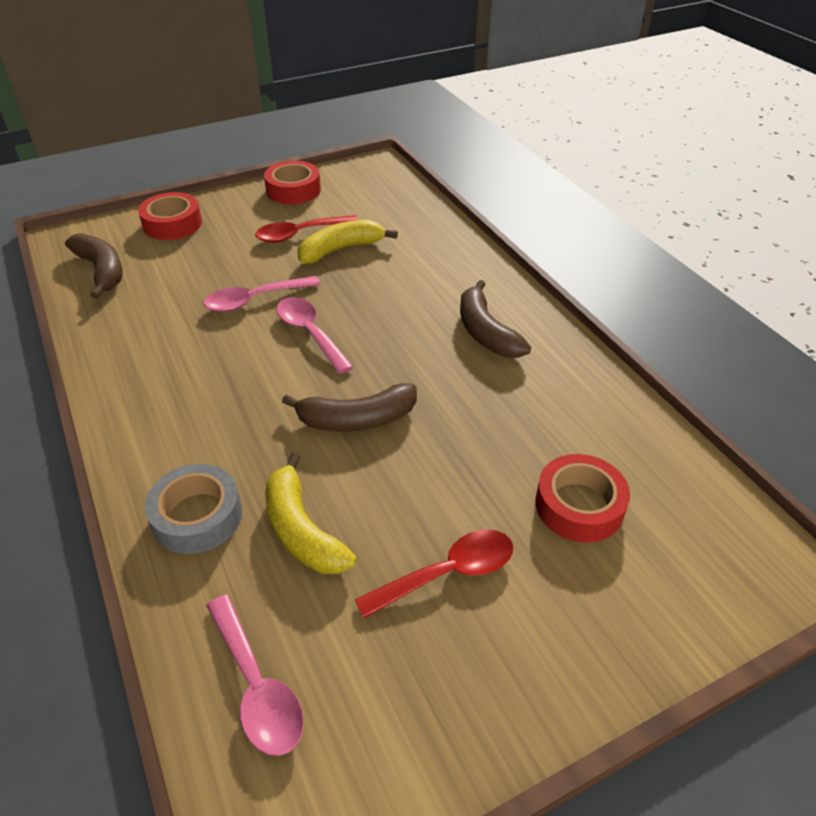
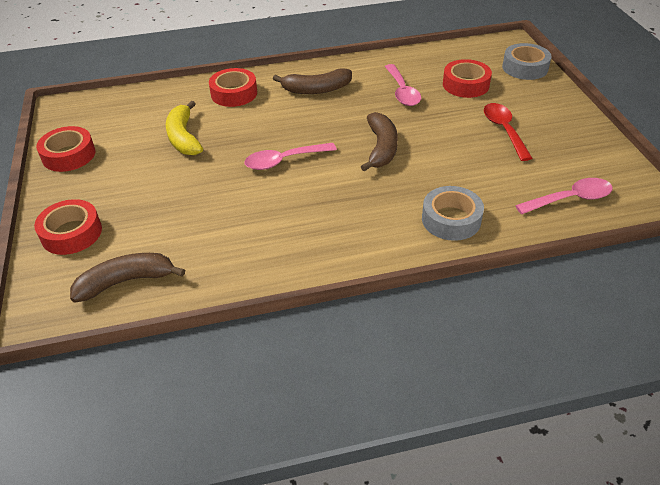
camera: 75 degrees left, 0 degrees up
(254, 300) = (228, 185): pink spoon -> pink spoon (402, 92)
(300, 234) = (146, 156): red spoon -> none
(302, 530) = (468, 177): yellow banana -> none
(446, 265) = (234, 93): none -> red tape
(693, 601) = (525, 67): none -> grey tape

